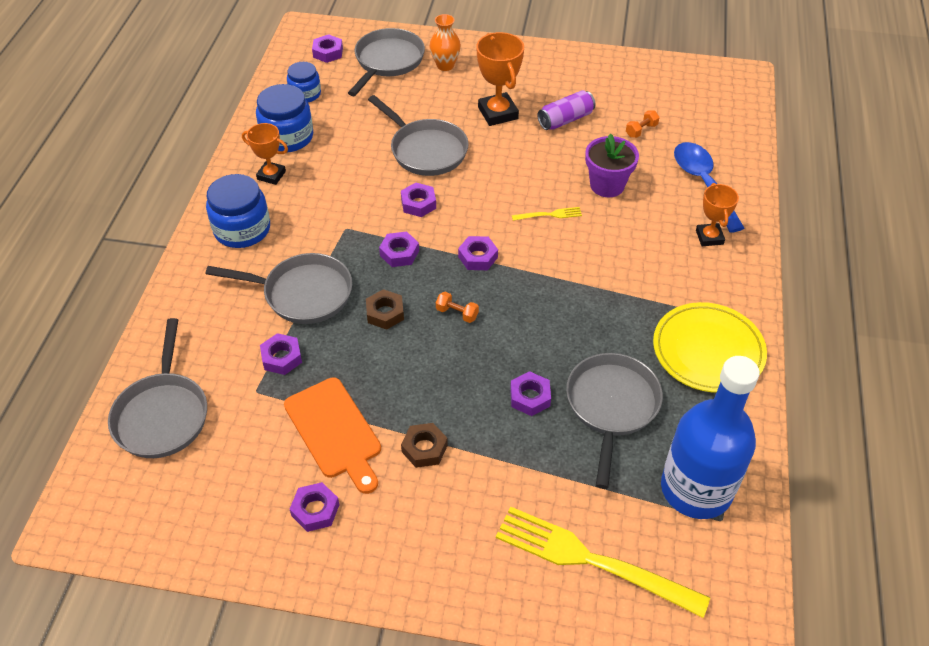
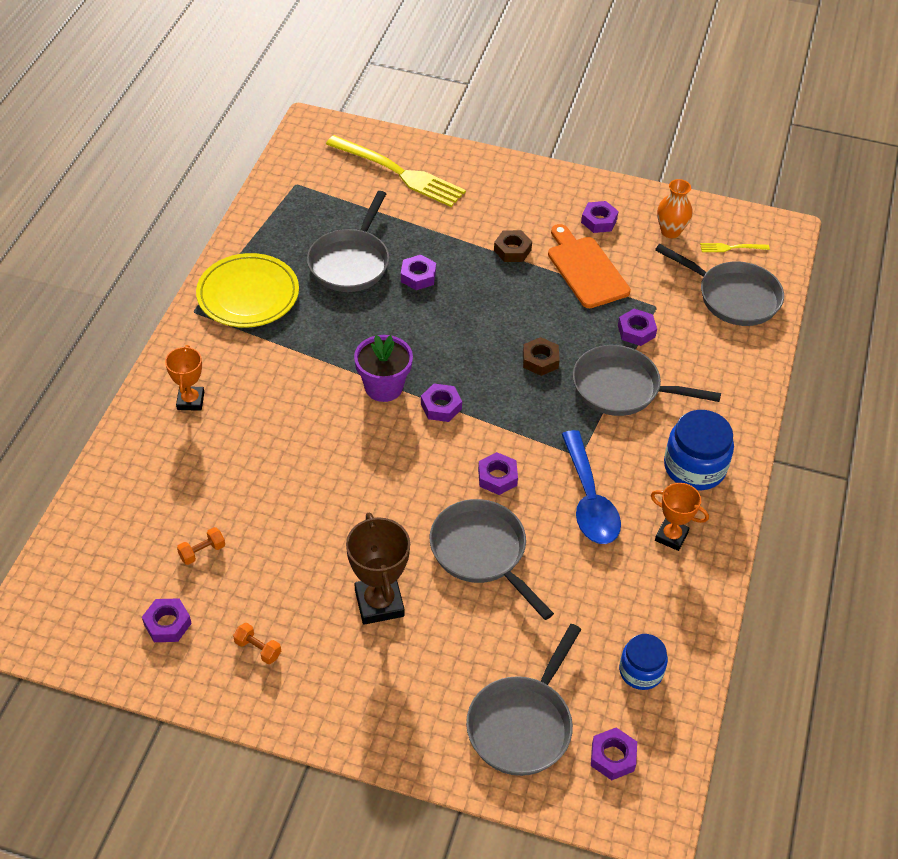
camera: 175 degrees left, 0 degrees up
(162, 414) = (733, 297): grey pan -> grey pan turned 120 degrees clockwise
(287, 137) = (658, 595): blue jar -> none
(399, 253) = (522, 420): purple nut -> purple nut (167, 624)
(445, 65) = (437, 705): orange vase -> orange vase (670, 231)
(457, 313) = (471, 352): orange dumbbell -> orange dumbbell (258, 649)
(498, 113) = (379, 603): orange trophy -> brown trophy
(550, 214) = (352, 446): yellow fork -> yellow fork (731, 248)
(565, 120) = (293, 581): purple can -> none
(607, 185) = (275, 476): purple flower pot -> purple flower pot (384, 387)
(696, 489) = (306, 203): blue bottle -> none
(703, 184) = (163, 465): blue spoon -> blue spoon (589, 499)

